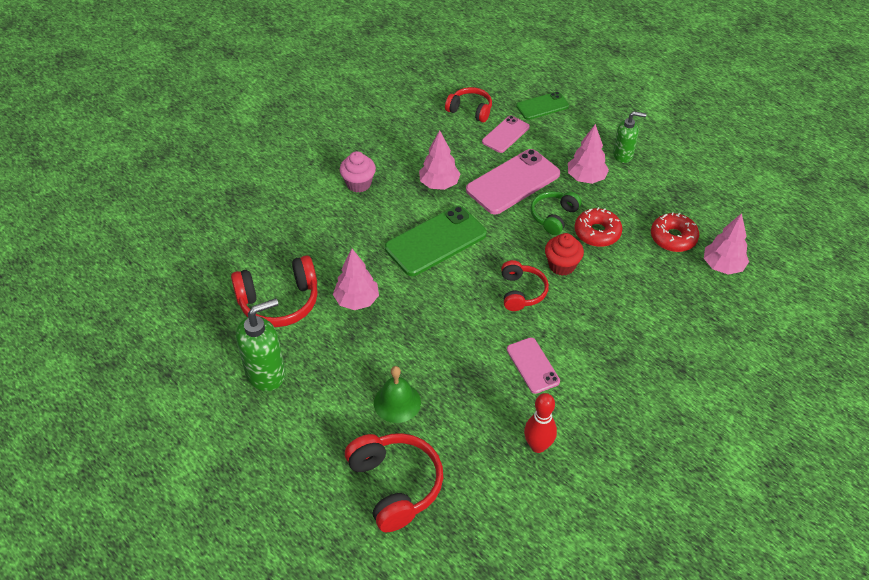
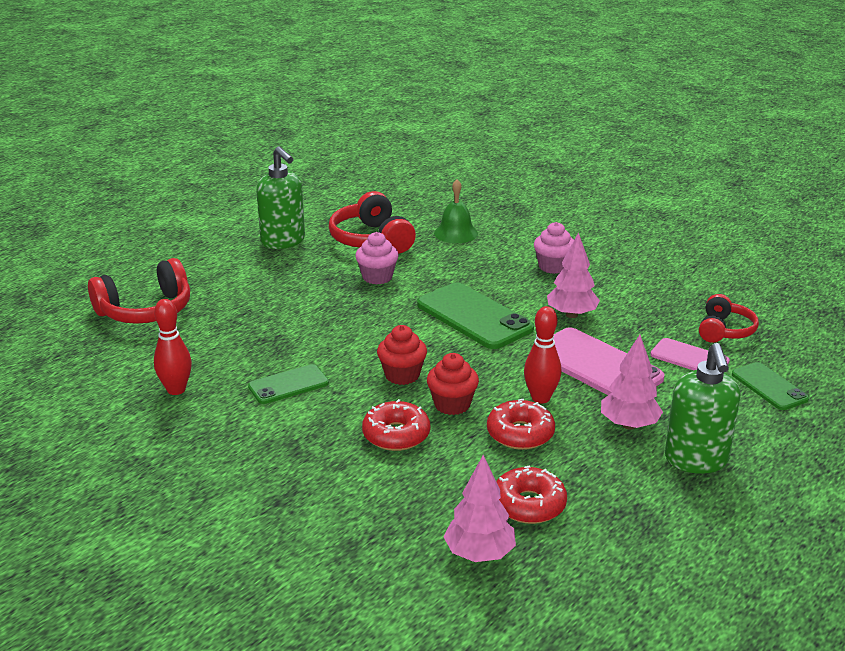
camera: 85 degrees right, 20 degrees down
(357, 300) = (377, 277): pink tree -> pink cupcake
(397, 402) = (244, 306): green bell -> green bell (456, 233)
(521, 292) = (402, 375): red headphones -> red cupcake
(533, 365) = (288, 385): pink phone -> green phone
(554, 217) = (540, 398): green headphones -> red bowling pin
(600, 300) = (396, 435): none -> red donut
(623, 155) = (696, 460): green soap dispenser -> green soap dispenser, size x1.56

